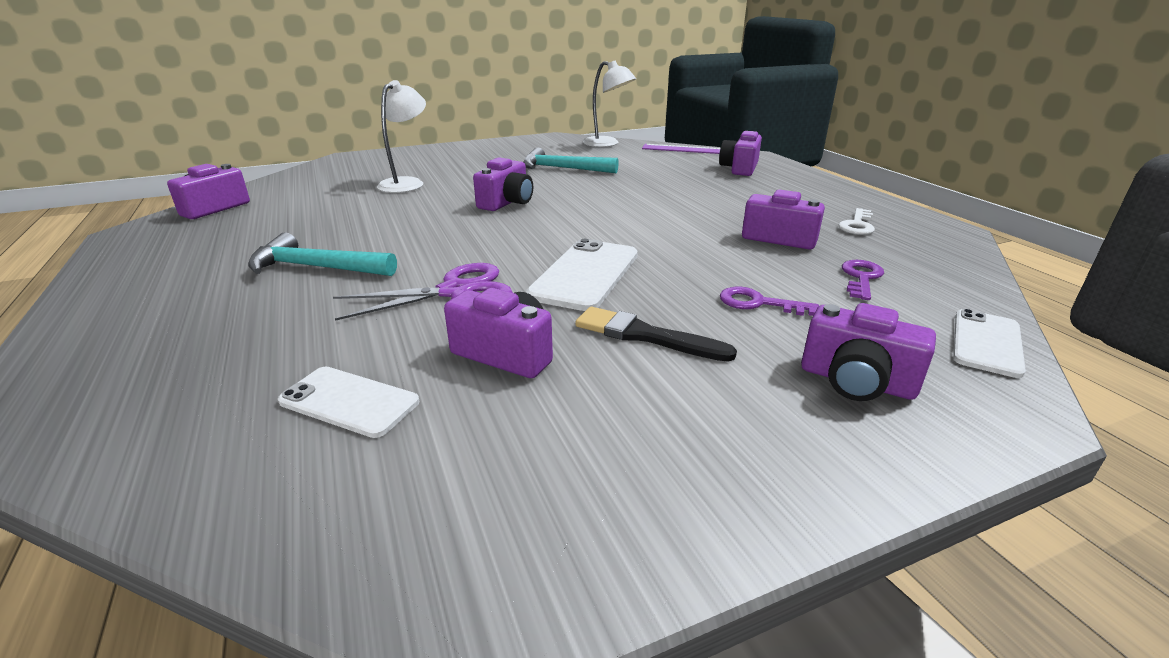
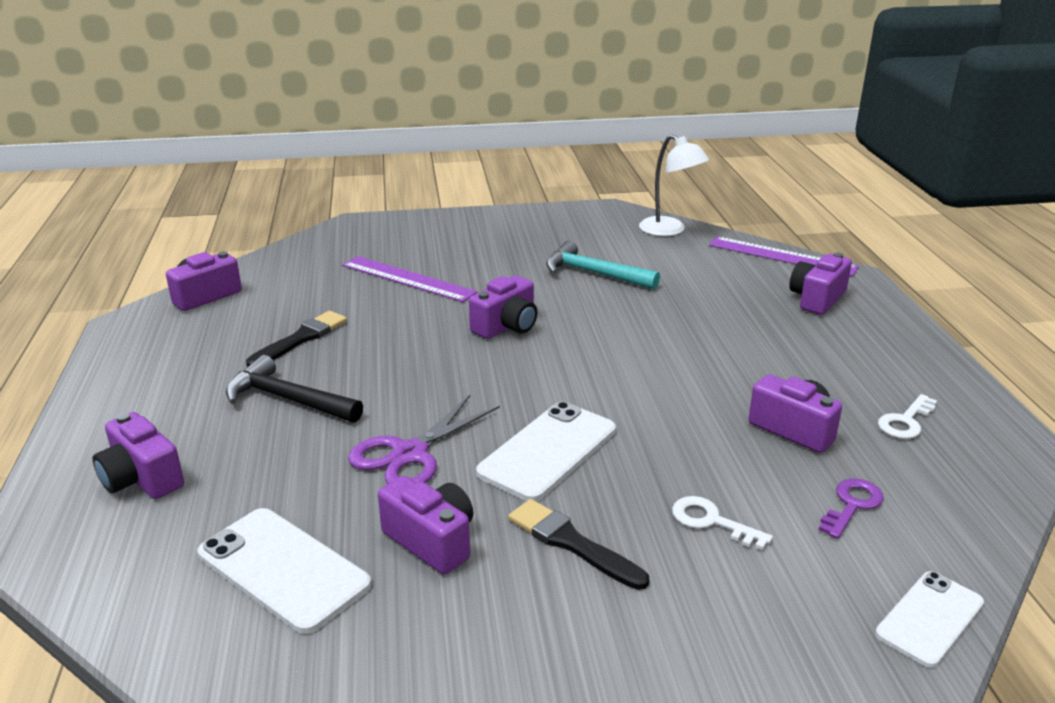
camera: 15 degrees right, 0 degrees up
(316, 267) = (287, 399): turquoise hammer -> black hammer
(318, 227) = (301, 339): none -> black brush
(349, 401) = (283, 569): white phone -> white phone, size x1.53
(407, 183) = (408, 278): white lamp -> purple ruler
(455, 292) = (410, 454): purple scissors -> purple scissors turned 135 degrees clockwise
(758, 303) = (711, 521): purple key -> white key
(856, 381) = (752, 638): purple camera -> purple camera (141, 478)

